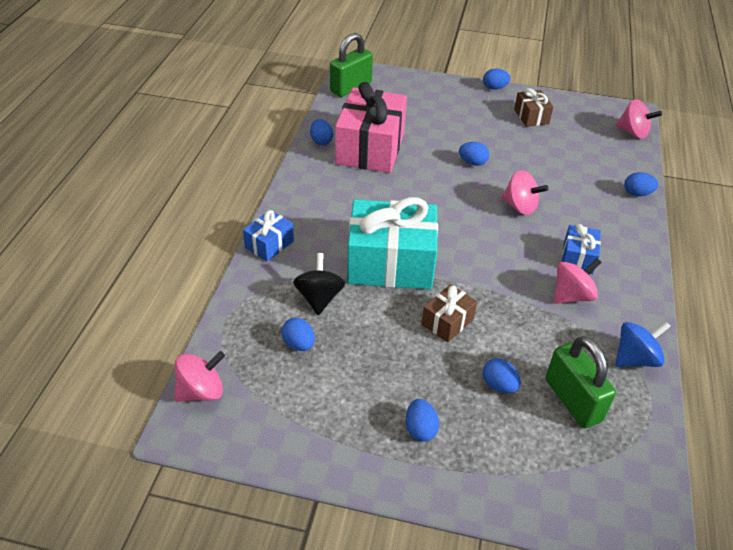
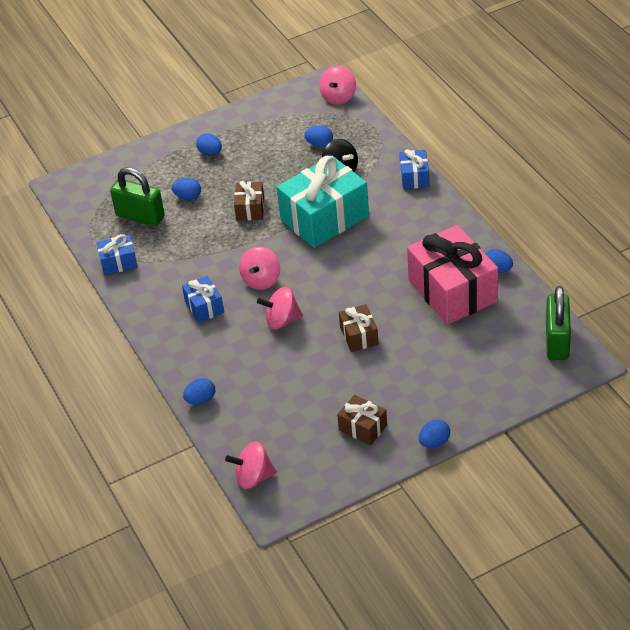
camera: 145 degrees right, 0 degrees up
(472, 162) = (359, 336): blue egg -> brown gift
(572, 295) = (187, 276): pink spinning top -> pink spinning top (261, 280)
(635, 358) = (118, 262): blue spinning top -> blue gift

